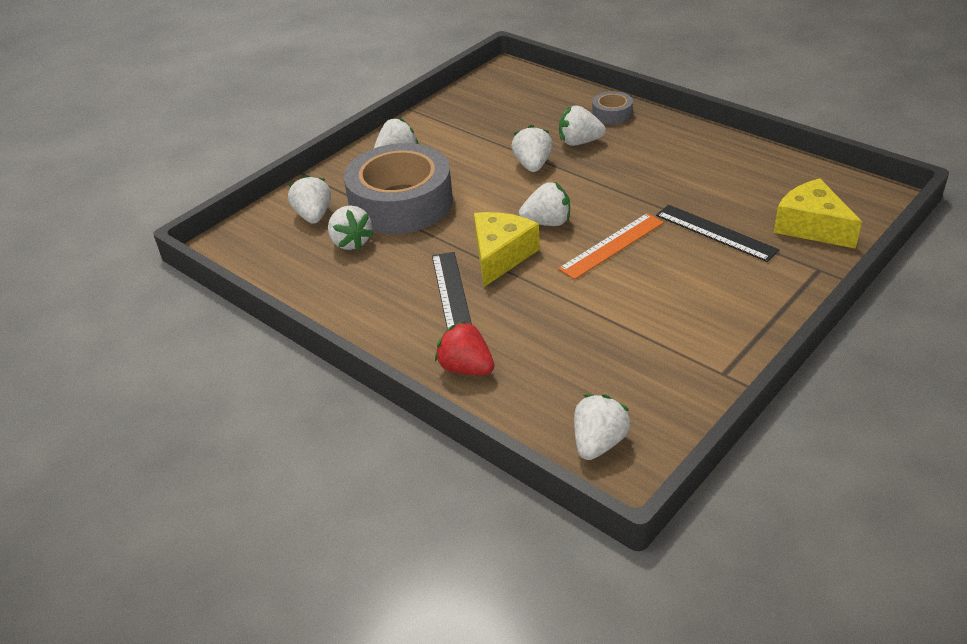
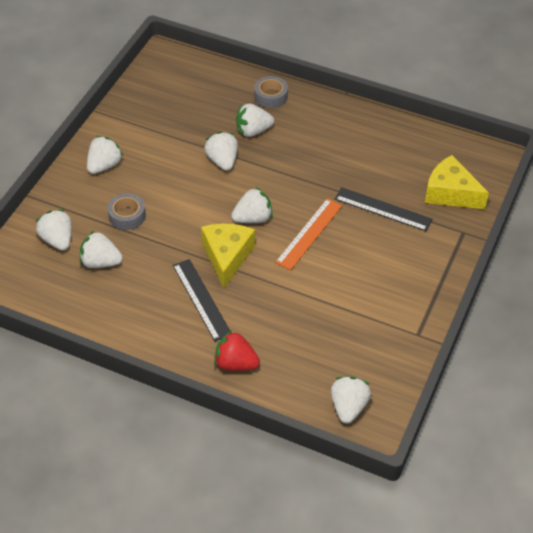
camera: 20 degrees left, 10 degrees up
(351, 242) = (100, 262): white strawberry -> white strawberry turned 150 degrees clockwise
(401, 203) = (127, 216): grey tape -> grey tape, size x0.43

